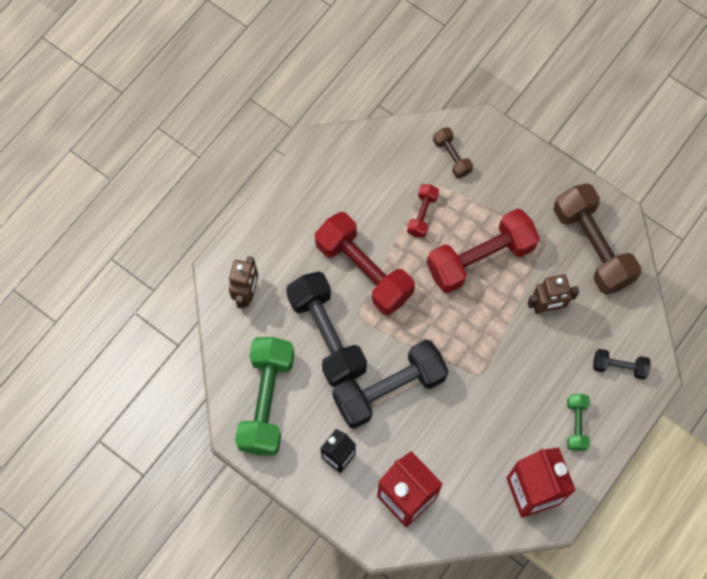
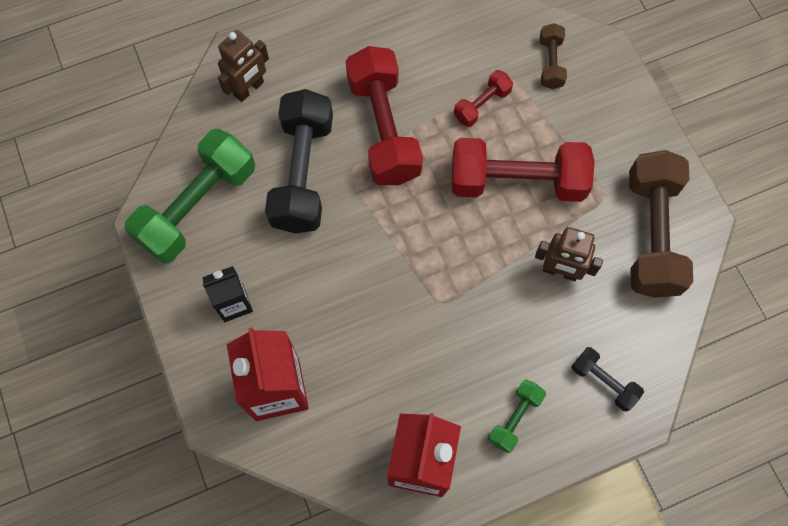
camera: 30 degrees right, 0 degrees up
(389, 389) = (332, 264): black dumbbell -> none

